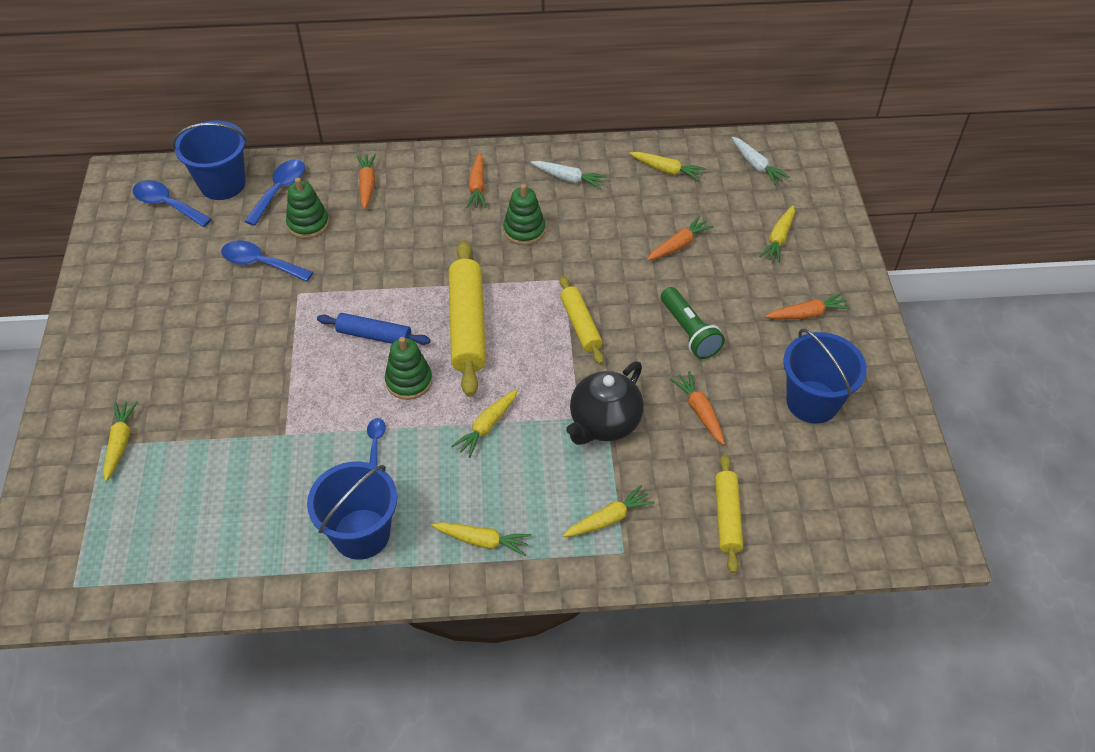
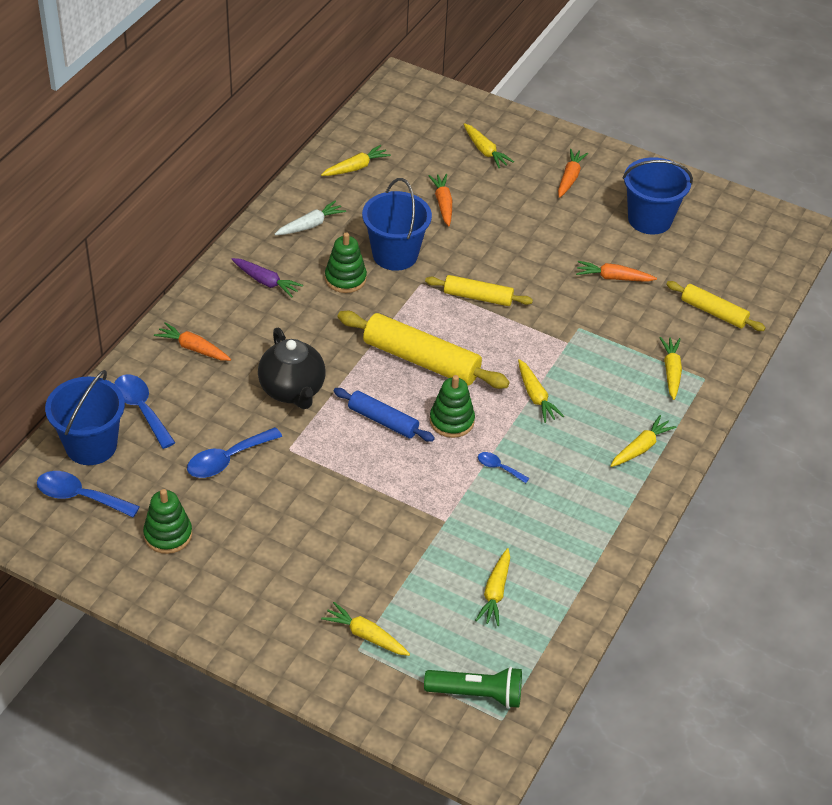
camera: 60 degrees left, 5 degrees down
(167, 205) = (80, 496): blue spoon -> blue spoon turned 45 degrees clockwise
(221, 511) = (495, 592): none -> yellow carrot
(308, 224) = (206, 407): green stacking toy -> green stacking toy (168, 535)
(361, 534) = (583, 514): blue bucket -> blue bucket (395, 255)
(374, 335) = (383, 420): blue rolling pin -> blue rolling pin turned 75 degrees clockwise
(477, 187) = (266, 282): orange carrot -> purple carrot
(604, 423) = (584, 332): black teapot -> black teapot (292, 390)
(689, 332) = (535, 244): green flashlight -> green flashlight (477, 694)
(756, 166) = (398, 120): white carrot -> none

